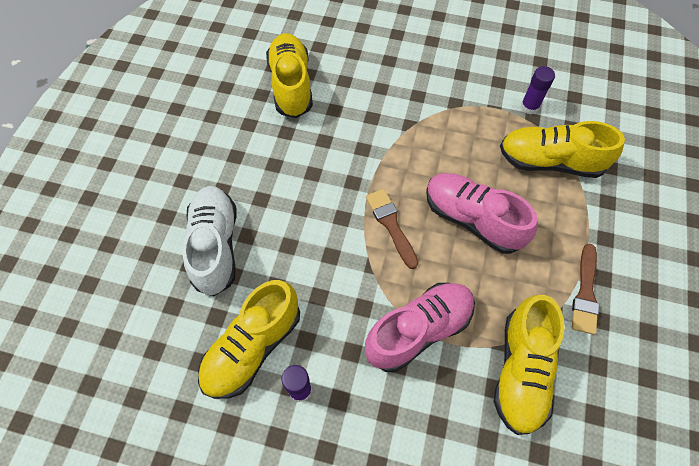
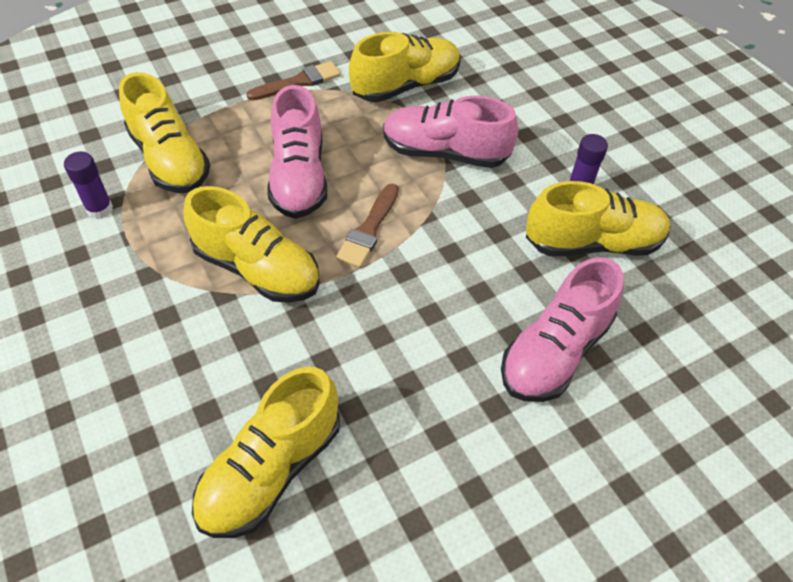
camera: 135 degrees left, 10 degrees down
(215, 246) = (555, 351): white shoe -> pink shoe
(413, 150) = (257, 269): none -> yellow shoe

